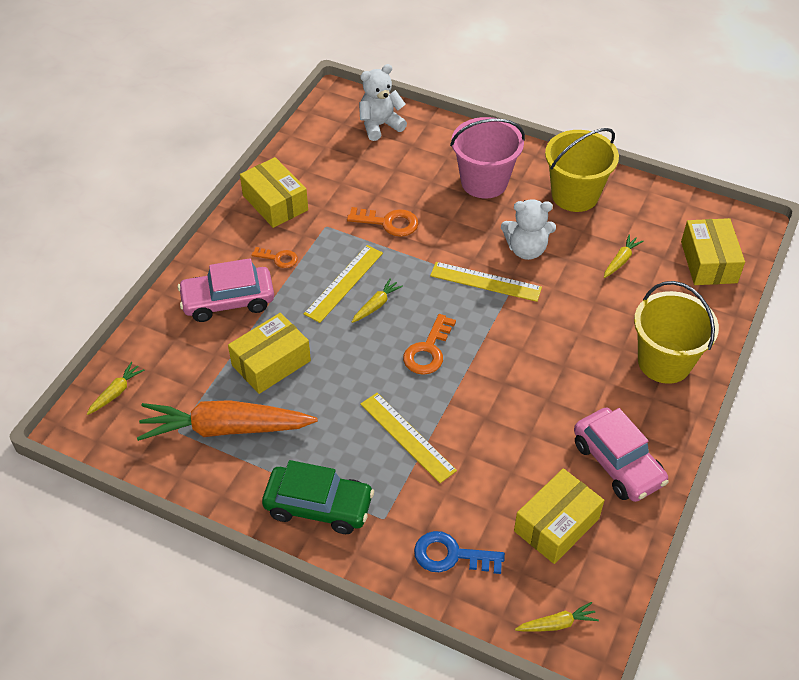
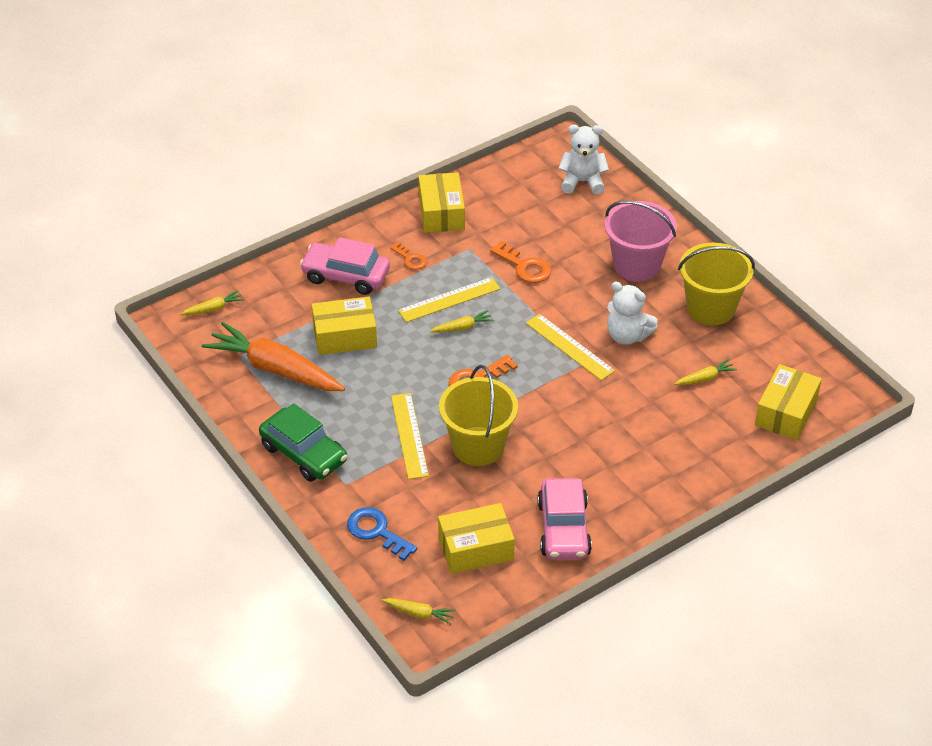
camera: 30 degrees right, 5 degrees down
(664, 362) = (671, 473): yellow bucket -> yellow bucket (478, 446)

